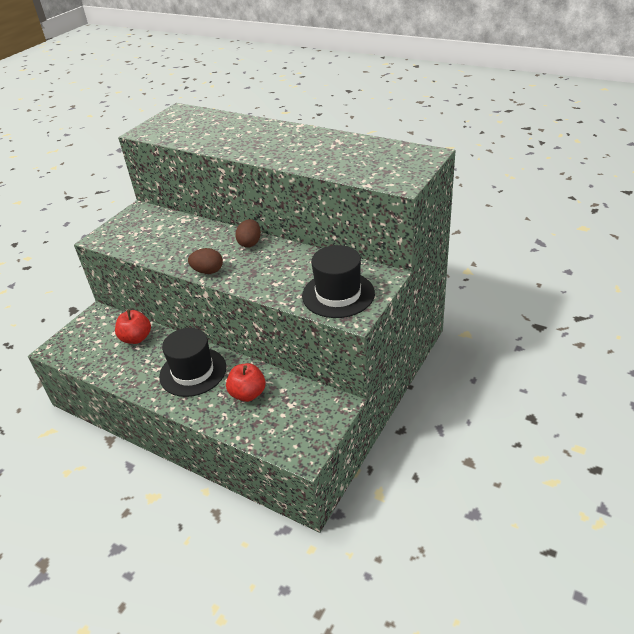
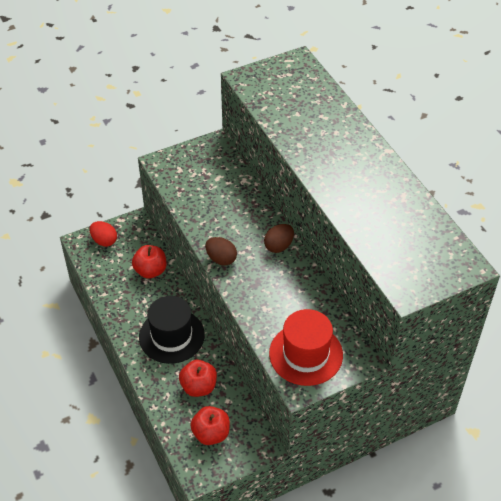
camera: 30 degrees right, 10 degrees up
(75, 338) = (104, 241): none -> red egg
(288, 420) = (211, 434): none -> red apple
(338, 294) = (306, 354): black hat -> red hat

